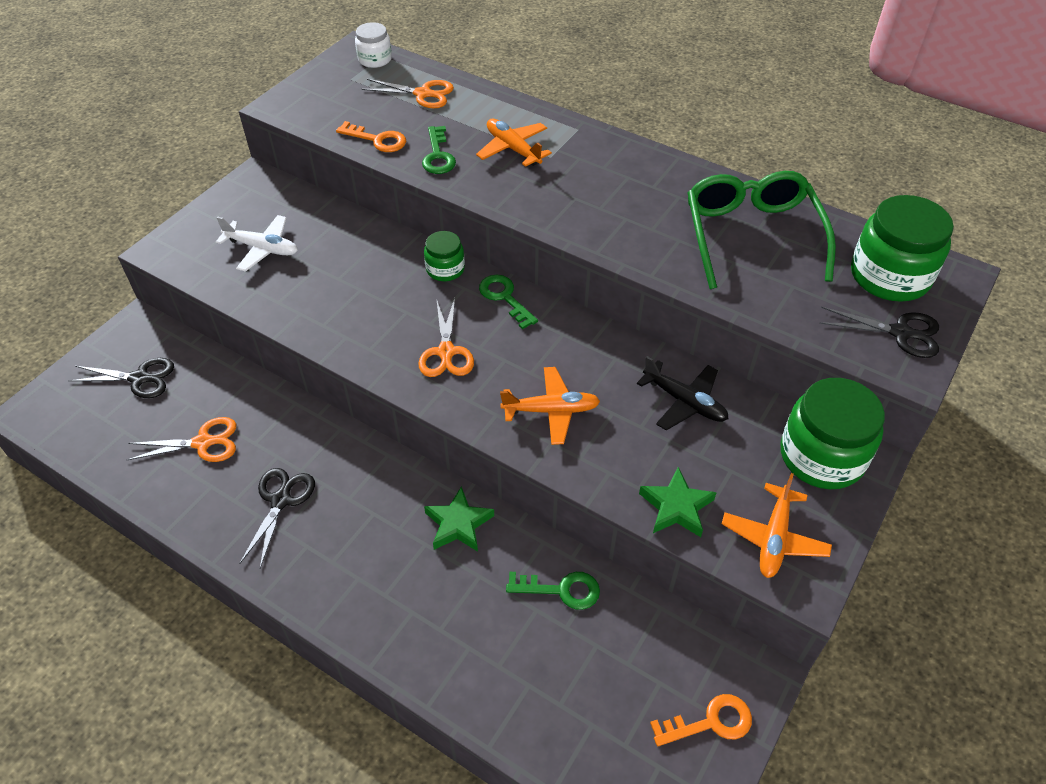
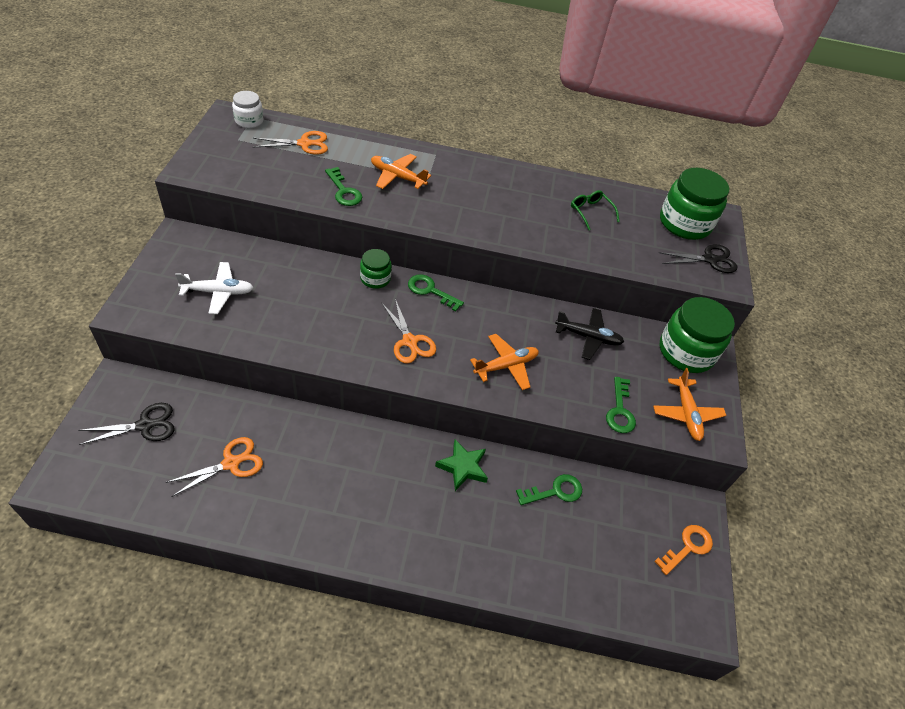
camera: 30 degrees left, 0 degrees up
(281, 500) = (320, 490): black scissors -> none
(377, 140) = (289, 186): orange key -> none
(676, 507) = (620, 410): green star -> green key
(751, 235) = (590, 212): green glasses -> green glasses, size x0.45

